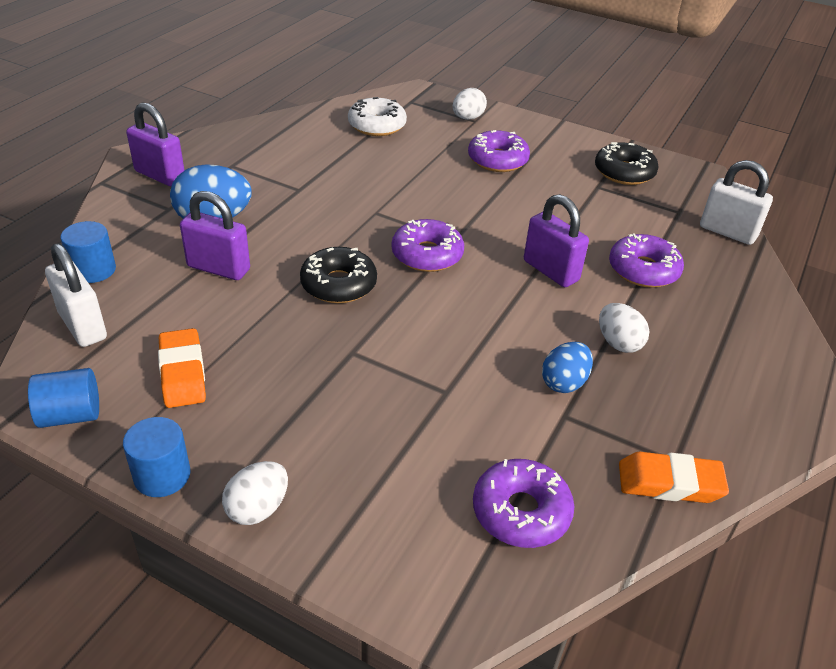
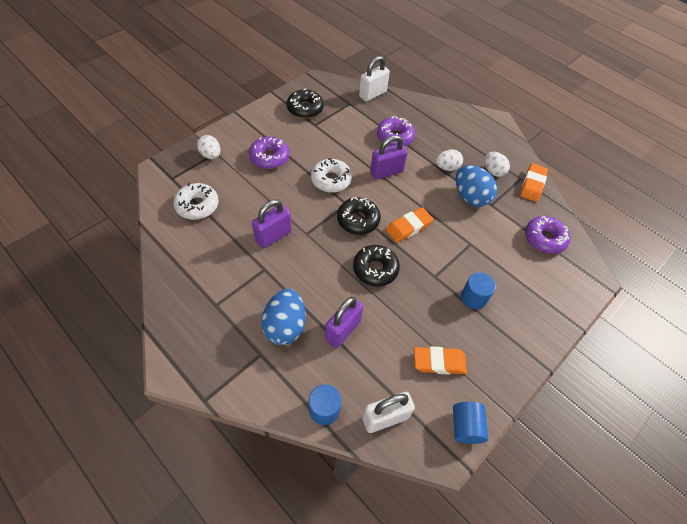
camera: 75 degrees left, 15 degrees up
(160, 175) = (211, 355): purple padlock -> purple padlock (273, 236)
(162, 475) = (515, 380): blue cylinder -> blue cylinder (473, 297)
(258, 508) = (538, 339): white egg -> white egg (493, 171)
(427, 255) = (358, 220): purple donut -> black donut
(442, 310) = (408, 227): none -> orange eraser
(492, 218) = (331, 180): none -> white donut
(564, 382) = (470, 197): blue egg -> blue egg, size x1.58

